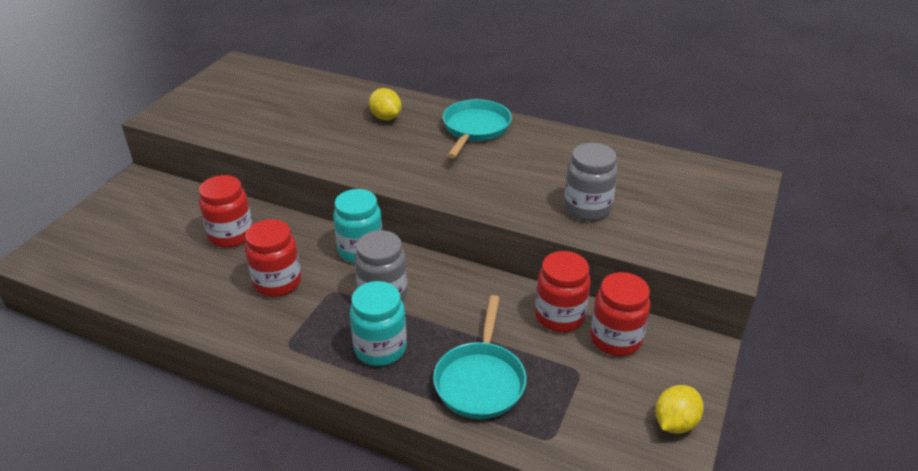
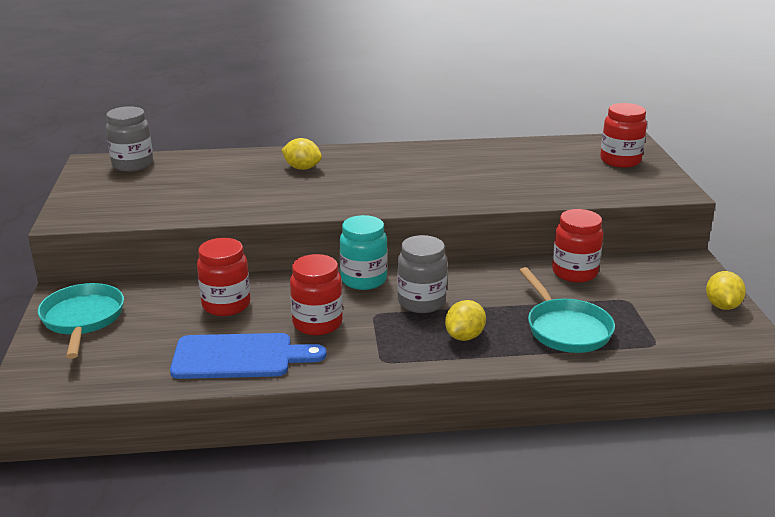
camera: 30 degrees left, 10 degrees down
(188, 293) = (239, 357): none -> blue cutting board
(380, 348) = (464, 336): turquoise jar -> yellow lemon
(475, 129) = (392, 158): turquoise pan -> turquoise pan (83, 319)
(587, 208) = (545, 185): grey jar -> grey jar (133, 165)
(615, 339) = (629, 273): red jar -> red jar (620, 161)

